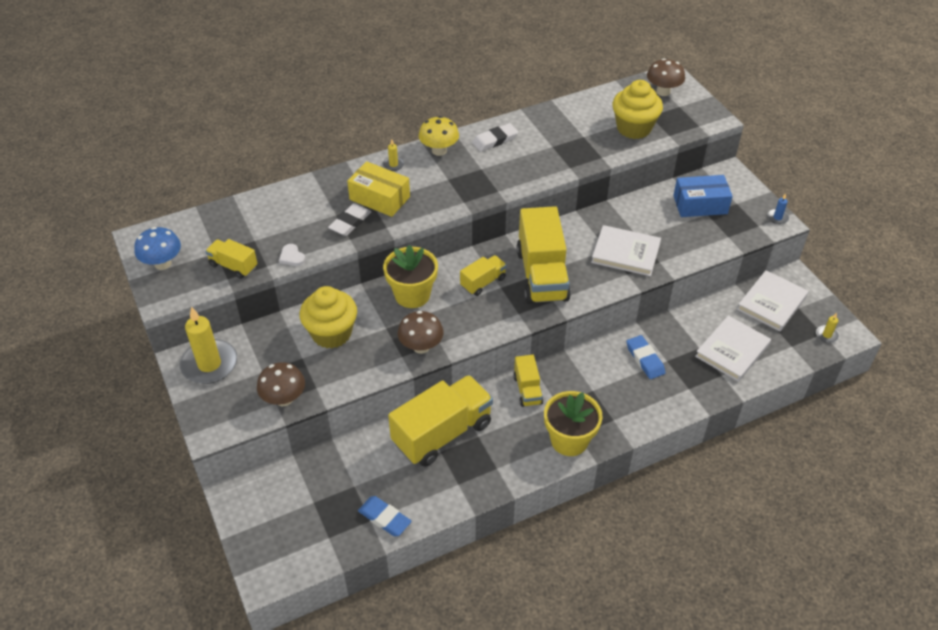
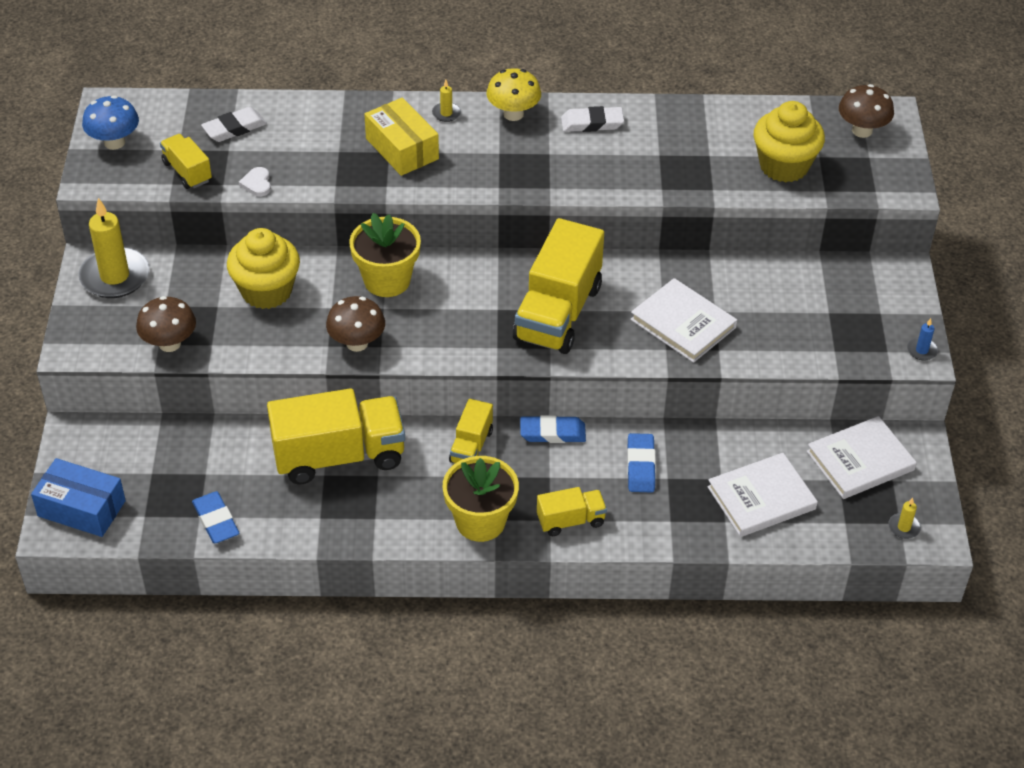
camera: 25 degrees right, 0 degrees up
(350, 222) = (348, 166): white eraser -> white eraser (234, 128)
(483, 282) = (480, 296): yellow truck -> yellow truck (570, 521)
(574, 359) = (552, 433): none -> blue eraser
(700, 204) = (828, 297): blue box -> blue box (81, 508)

